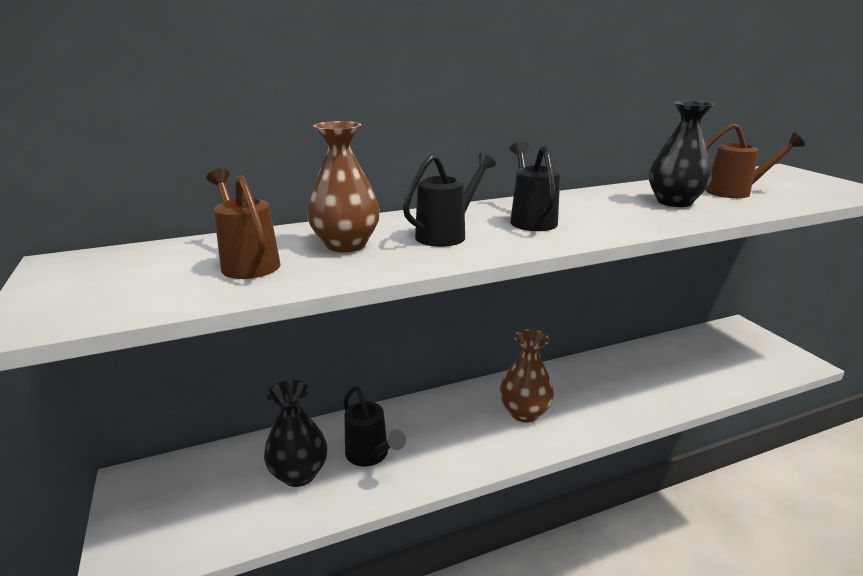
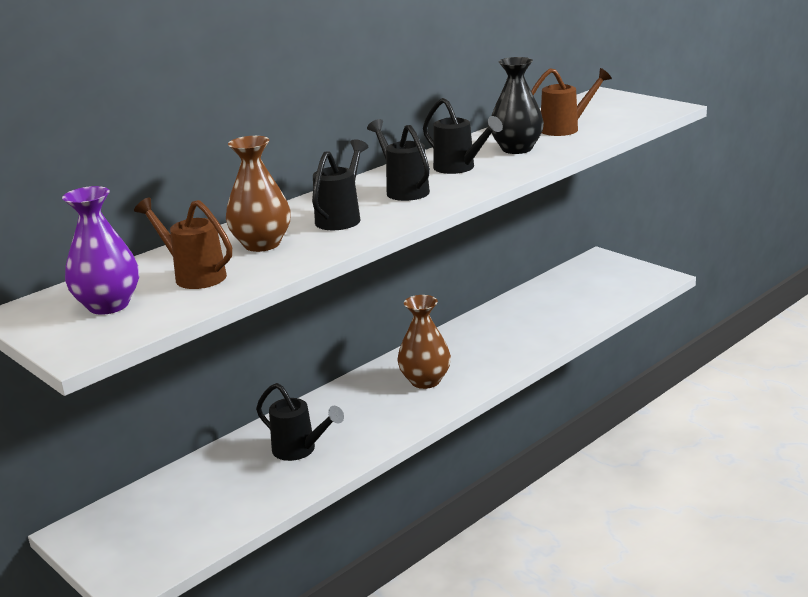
camera: 20 degrees left, 0 degrees up
(135, 275) = (108, 305): none -> purple vase
(299, 474) = (241, 481): black vase -> none
(602, 209) = (459, 168): none -> black watering can

